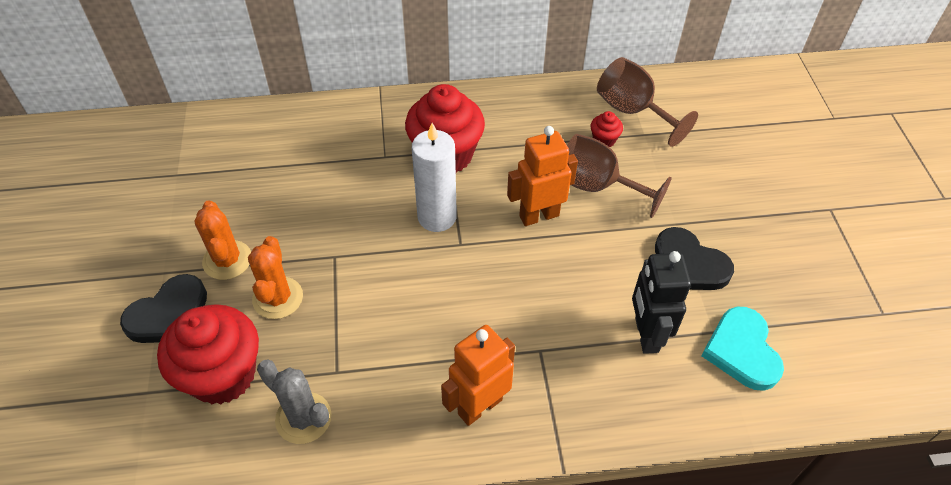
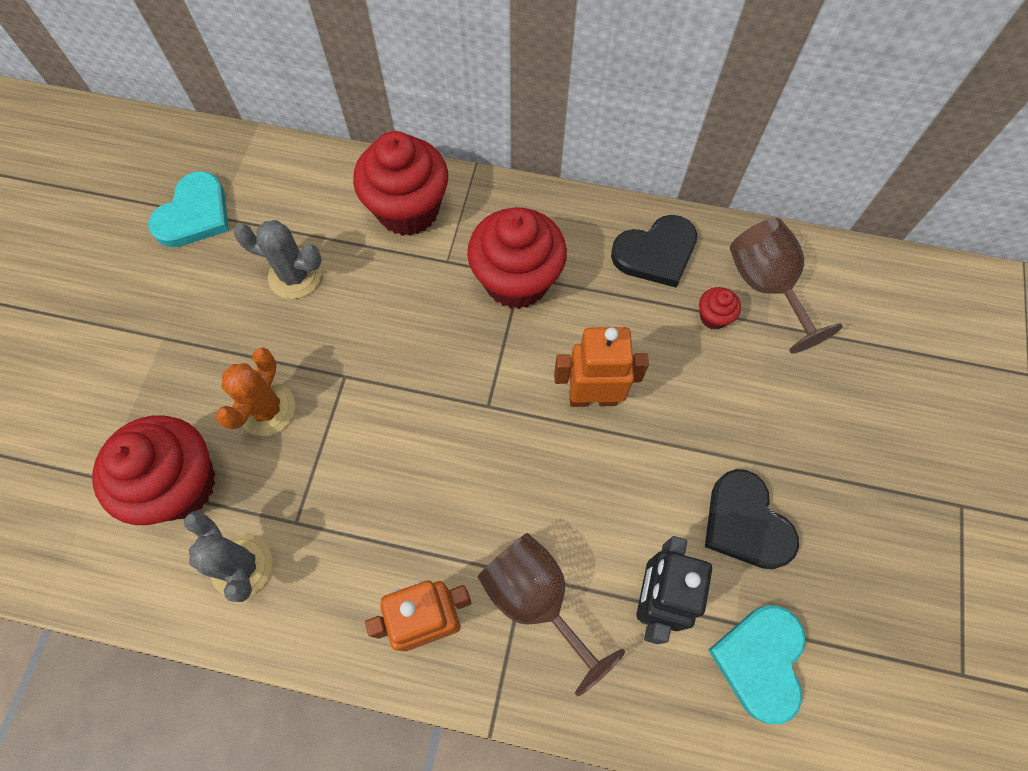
camera: 20 degrees right, 15 degrees up
(156, 178) = (194, 214): none -> turquoise heart
(169, 314) = (151, 392): black heart -> black heart (656, 253)
(227, 260) = (231, 344): orange cactus -> none
(263, 198) = (295, 276): none -> grey cactus
(338, 130) = (408, 210): none -> red cupcake
(437, 217) = (475, 361): white candle -> none
(597, 186) = (678, 380): brown goblet -> brown goblet (536, 600)

